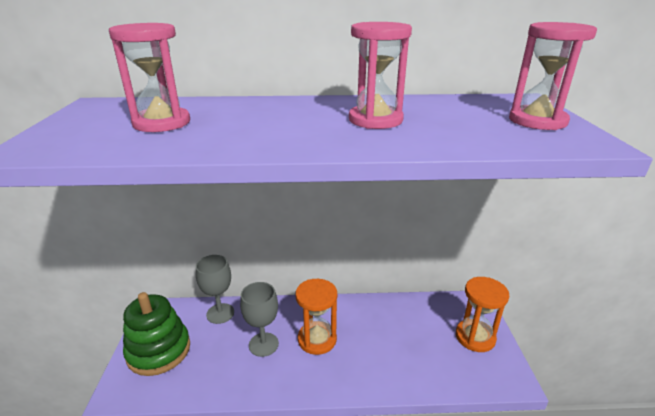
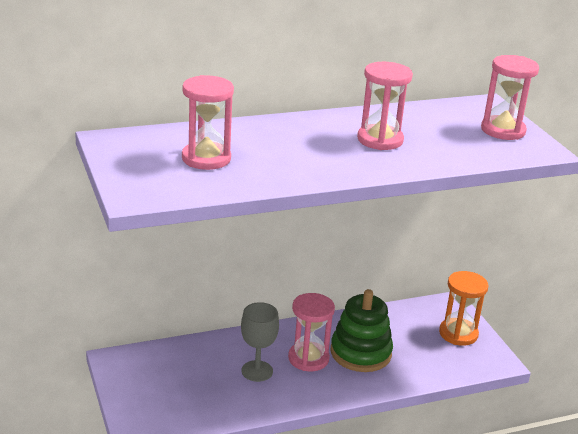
camera: 20 degrees left, 0 degrees up
(159, 350) = (150, 393): green stacking toy -> green stacking toy (360, 353)
(220, 313) = (191, 351): grey goblet -> none
(317, 339) = (308, 358): orange hourglass -> pink hourglass

